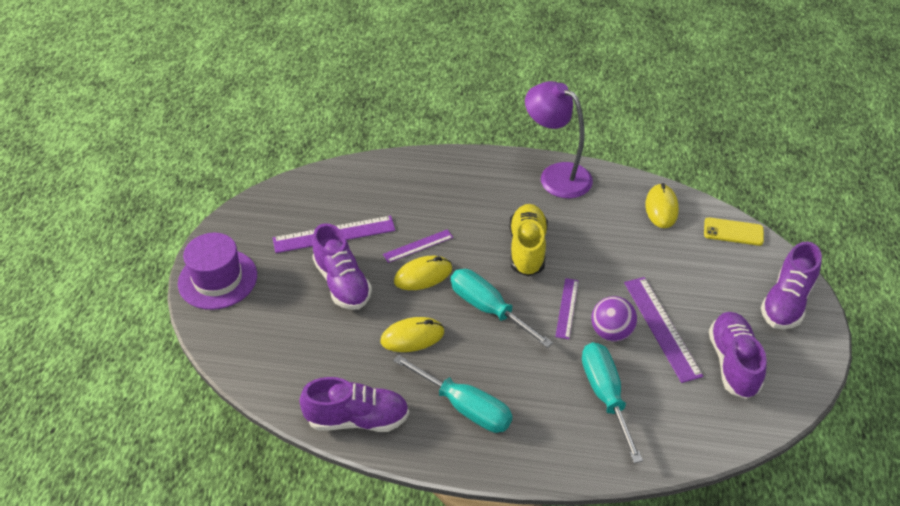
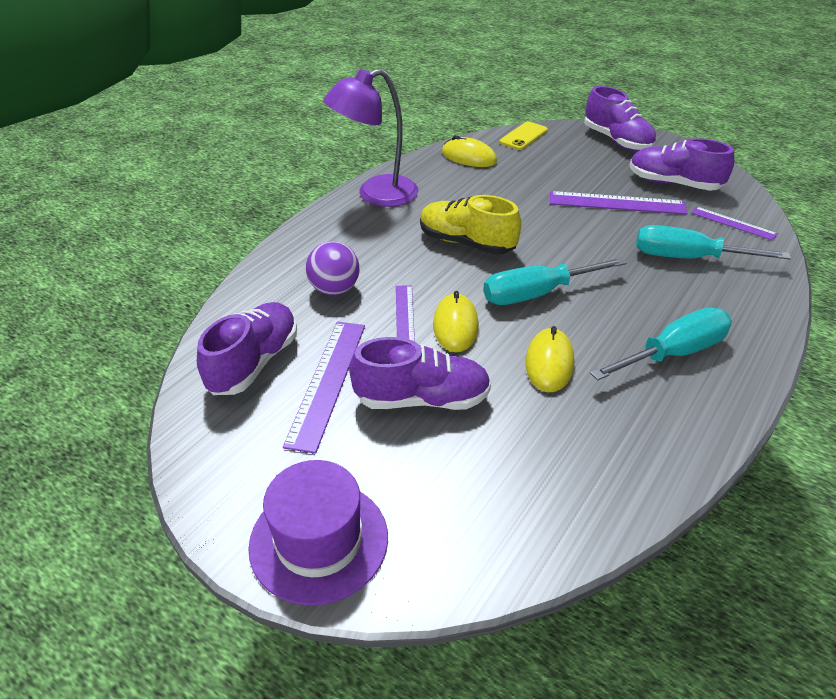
camera: 65 degrees left, 5 degrees down
(357, 419) = (664, 451): purple shoe -> purple shoe (254, 363)
(567, 308) = (564, 245): purple ruler -> purple ruler (733, 223)
(611, 332) = (609, 230): purple ball -> purple ball (334, 289)

